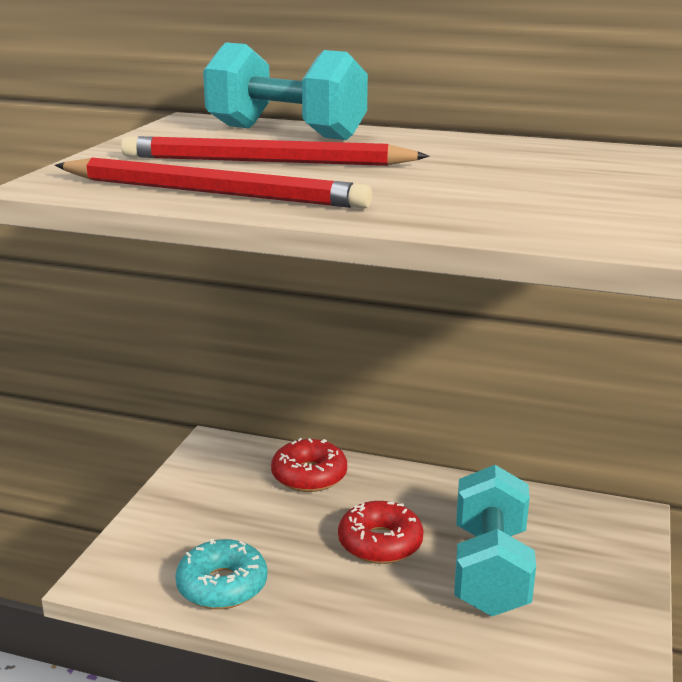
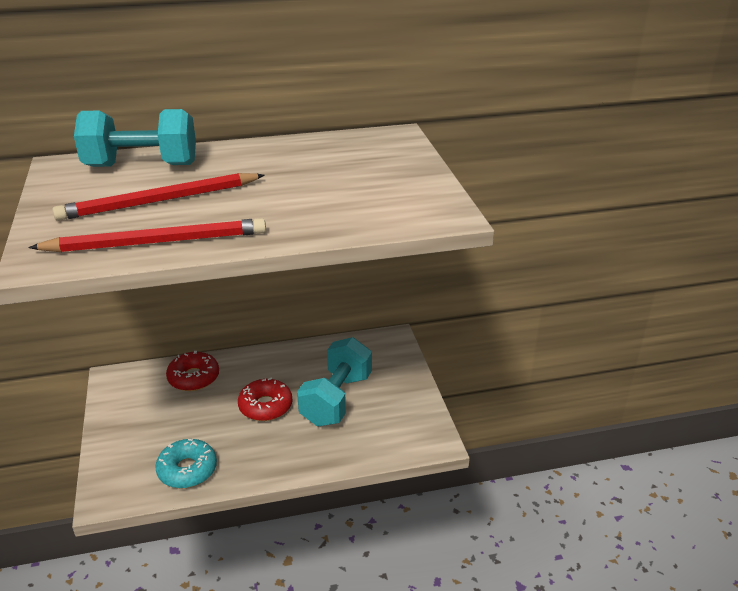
camera: 30 degrees left, 10 degrees up
(490, 570) = (336, 399): turquoise dumbbell -> turquoise dumbbell turned 45 degrees clockwise

